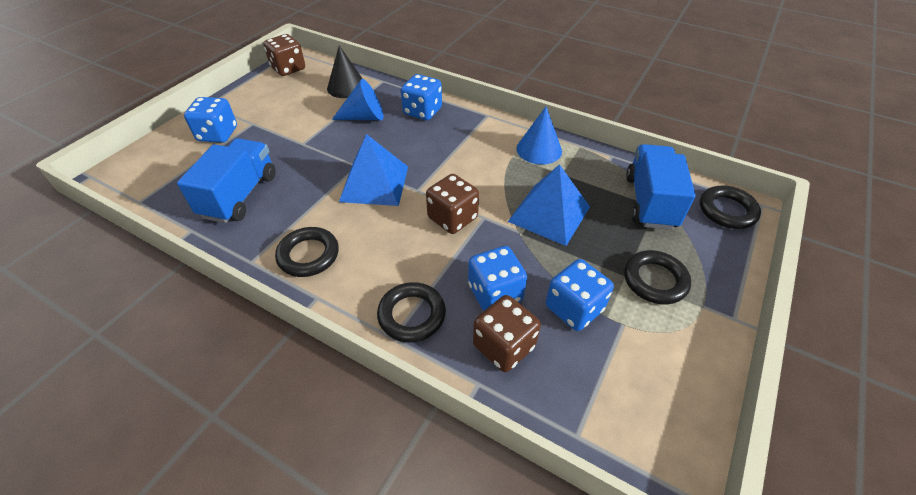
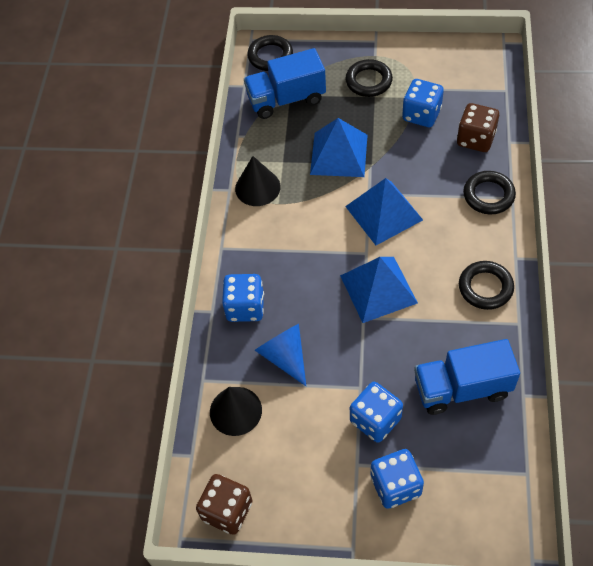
camera: 110 degrees left, 10 degrees up
(452, 218) = (383, 213): brown dice -> blue pyramid
(495, 293) = (438, 158): blue dice -> blue dice (375, 420)
(539, 150) = (257, 187): blue cone -> black cone

